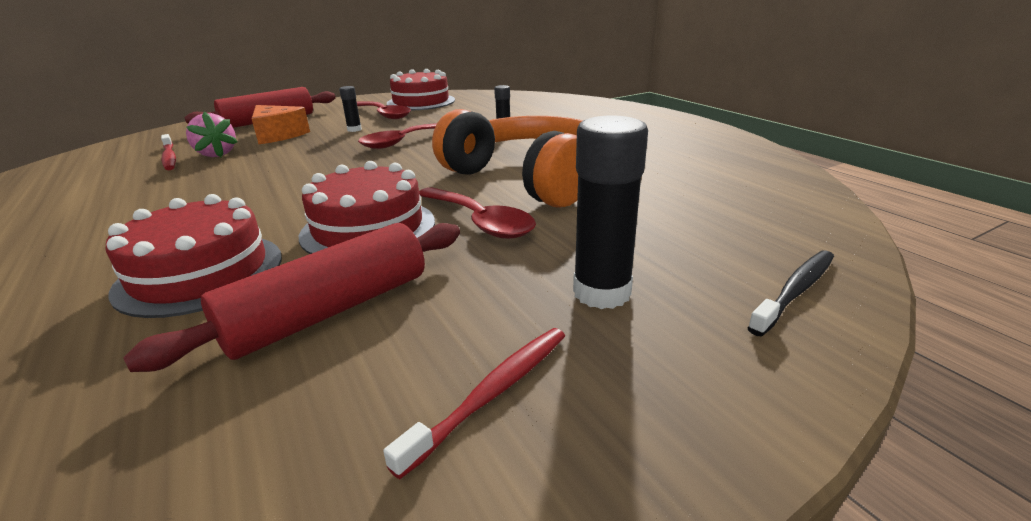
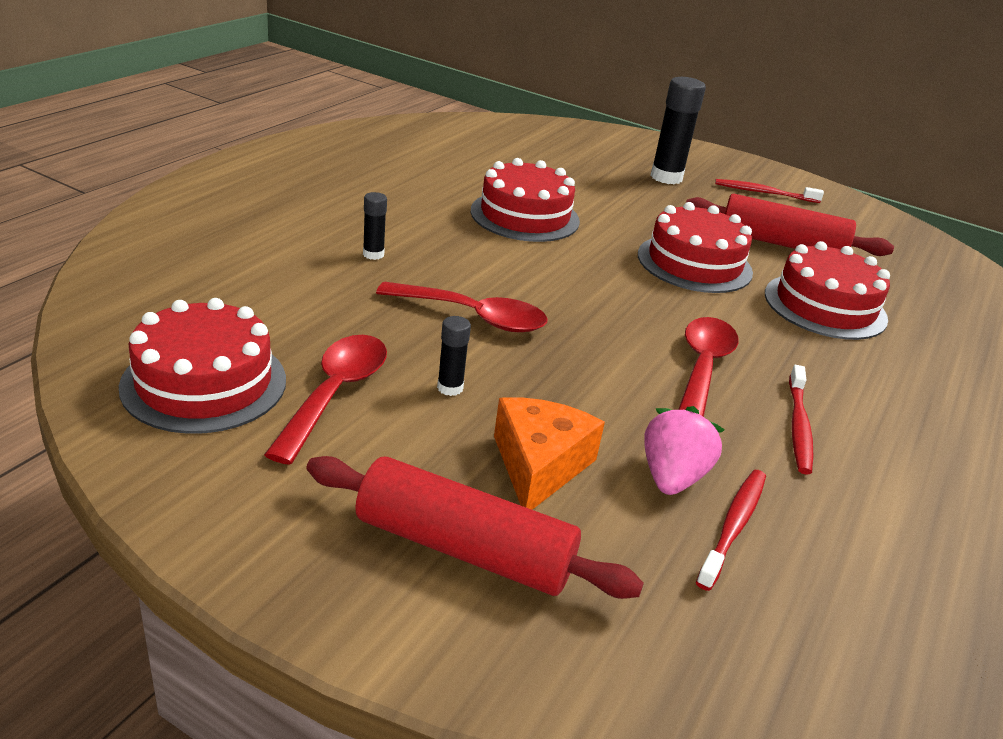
camera: 125 degrees left, 5 degrees up
(161, 194) = (798, 426): none -> red toothbrush
(479, 222) = (632, 222): red spoon -> red spoon (702, 368)
(529, 177) = (525, 216): orange headphones -> red cake
(795, 291) = (607, 137): black toothbrush -> none

